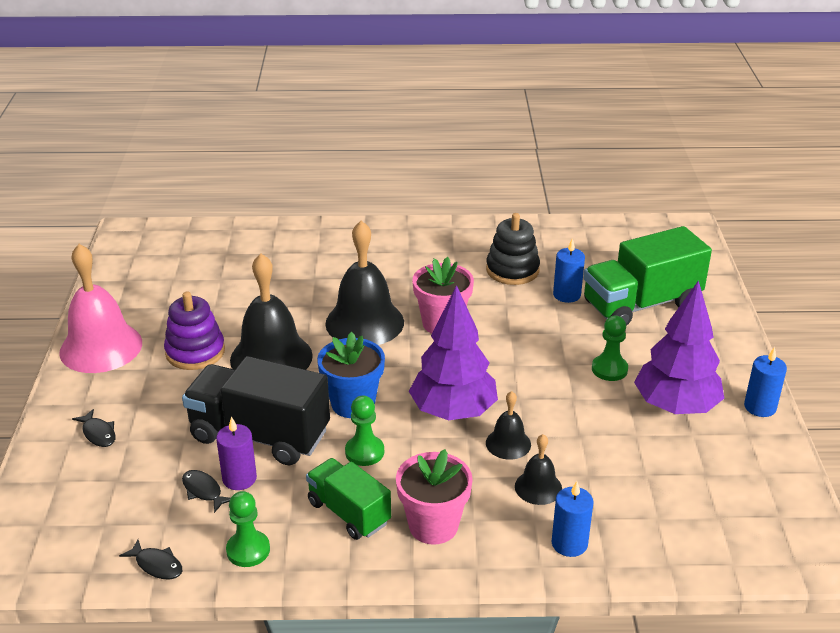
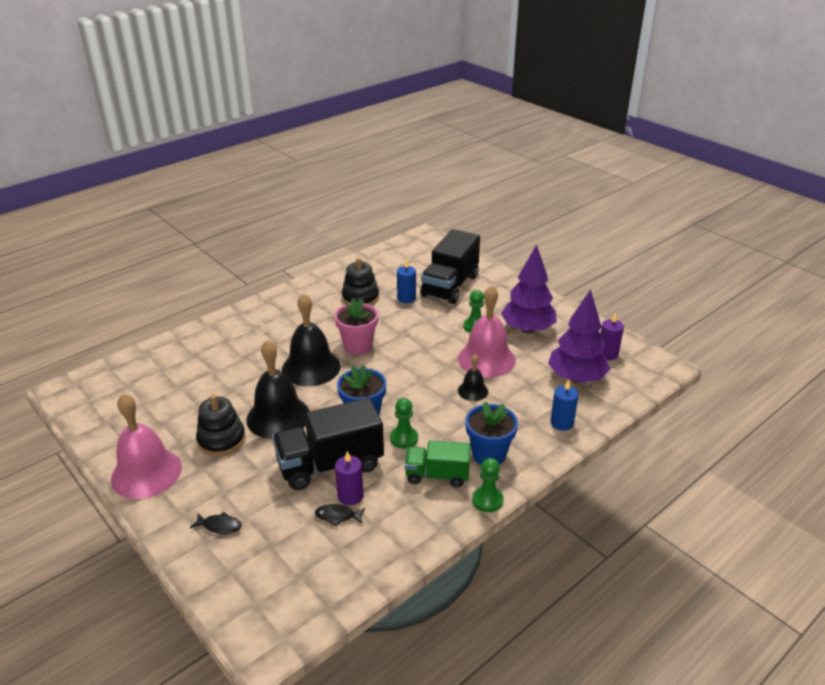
camera: 40 degrees left, 0 degrees up
(157, 565) = (364, 575): black fish -> none
(195, 352) = (221, 440): purple stacking toy -> black stacking toy
(248, 550) = (408, 531): green pawn -> green pawn (487, 500)
(433, 525) = (489, 454): pink flower pot -> blue flower pot
(453, 412) = (424, 390): purple tree -> purple tree (576, 378)
(538, 487) = (514, 404): black bell -> none
(573, 415) = (486, 359): none -> pink bell
(641, 304) = (450, 286): green truck -> black truck
(749, 496) = (607, 354): none -> purple candle
(760, 407) = (563, 310): blue candle -> none

